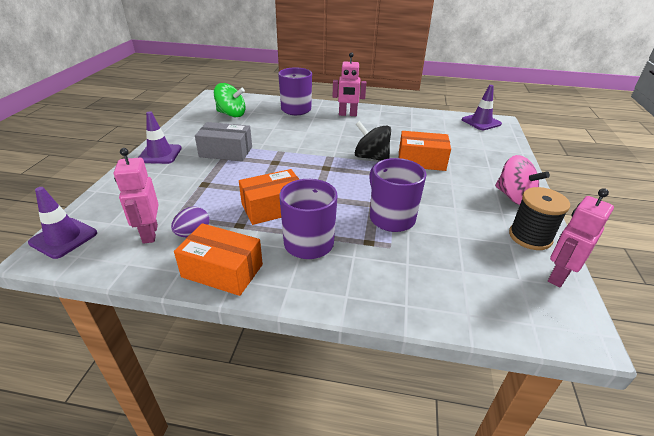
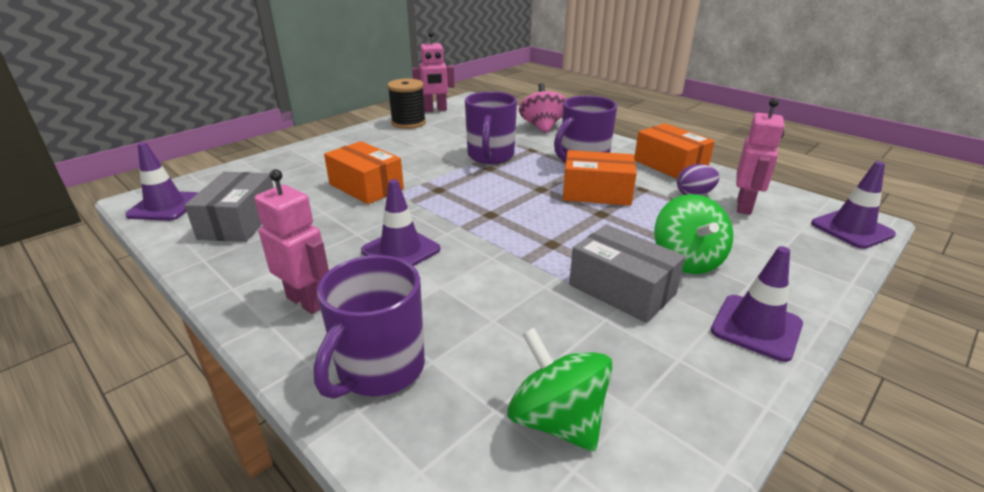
camera: 145 degrees left, 5 degrees down
(194, 175) = (687, 260): none -> green spinning top
(343, 137) = (401, 250): none -> purple traffic cone
(371, 157) = (414, 208): black spinning top -> none
(434, 126) = (239, 222): none -> grey box
(514, 197) = (359, 139): pink spinning top -> pink spinning top (542, 127)

